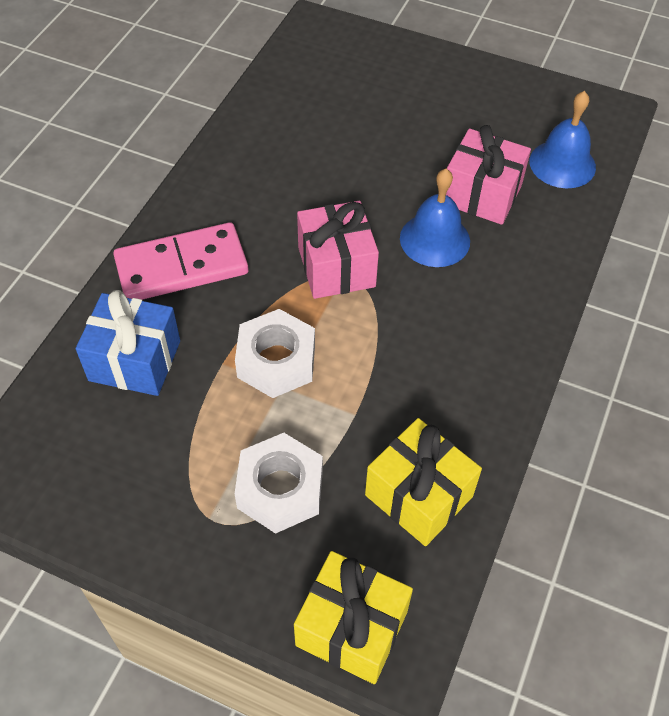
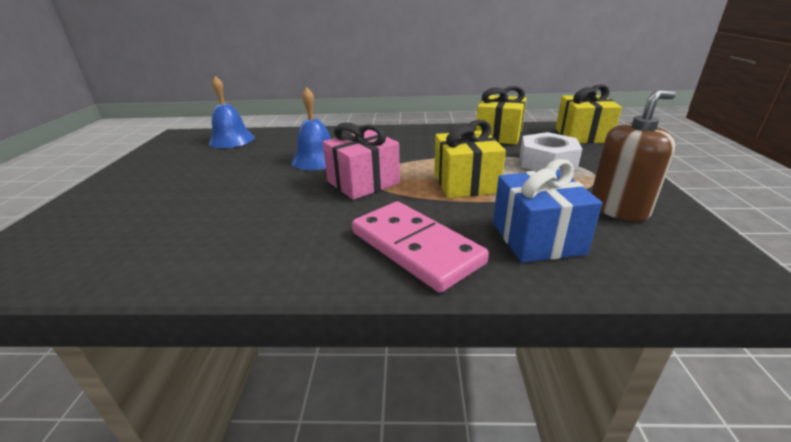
camera: 110 degrees left, 25 degrees down
(129, 471) = (618, 208): none -> brown soap dispenser
(276, 361) = (465, 183): white nut -> yellow gift
(481, 194) = (267, 154): pink gift -> none

